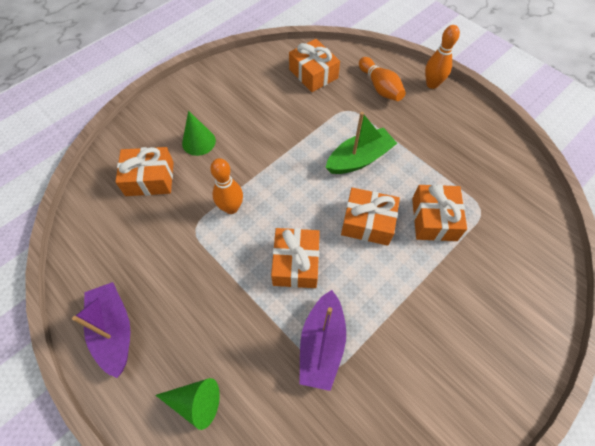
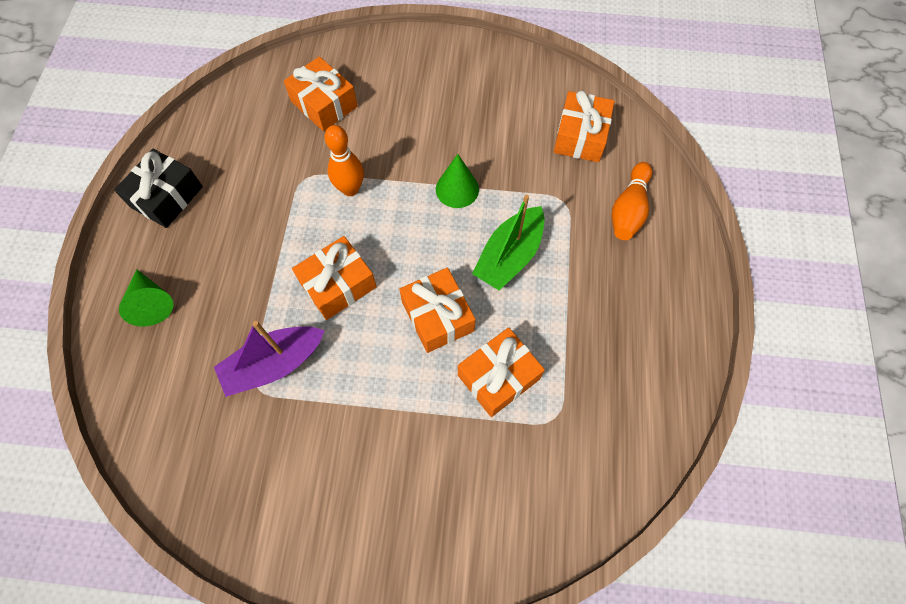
camera: 50 degrees right, 5 degrees up
(114, 330) = (166, 197): purple boat -> black gift
(198, 142) = (398, 107): green cone -> green cone (457, 189)
(359, 159) = (509, 256): green boat -> green boat turned 105 degrees clockwise
(432, 84) = (689, 258): orange bowling pin -> none

